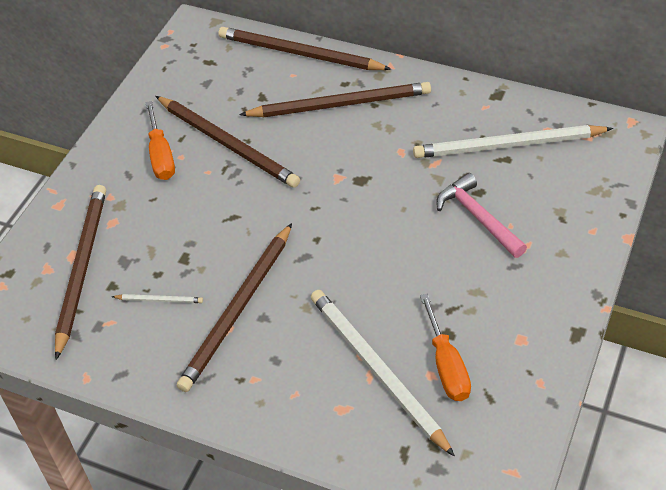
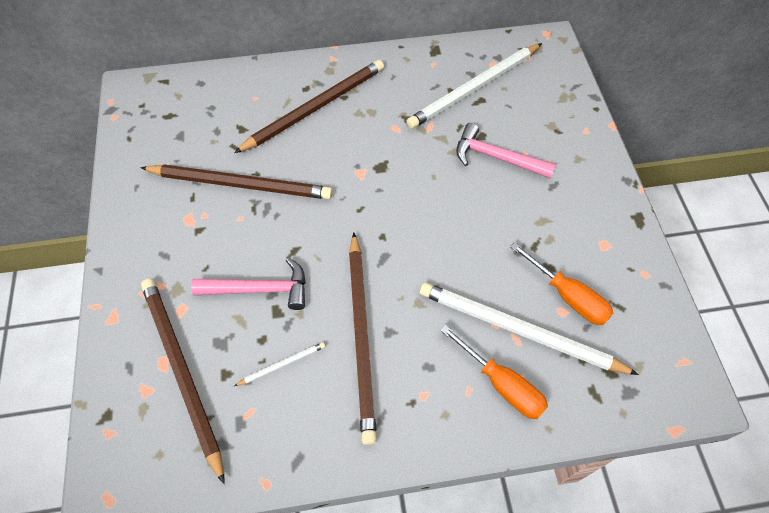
camera: 35 degrees left, 10 degrees up
(161, 155) = (183, 222): orange screwdriver -> orange screwdriver (501, 384)
(183, 235) = (259, 289): none -> pink hammer
(299, 53) = (247, 77): brown pencil -> none

